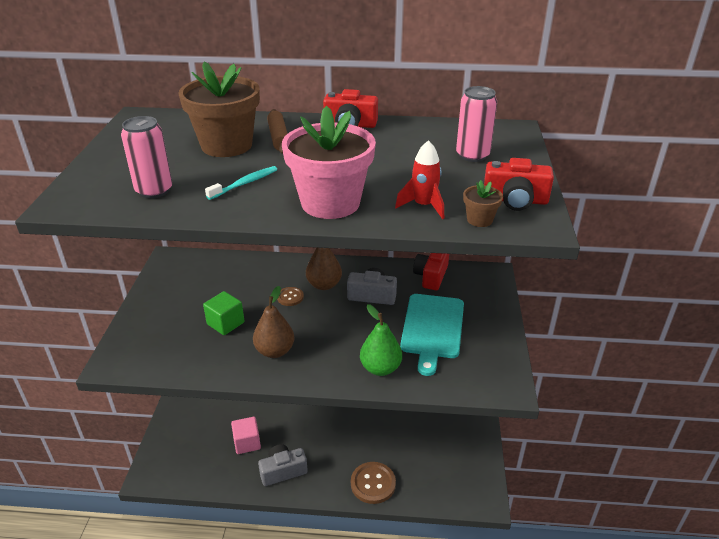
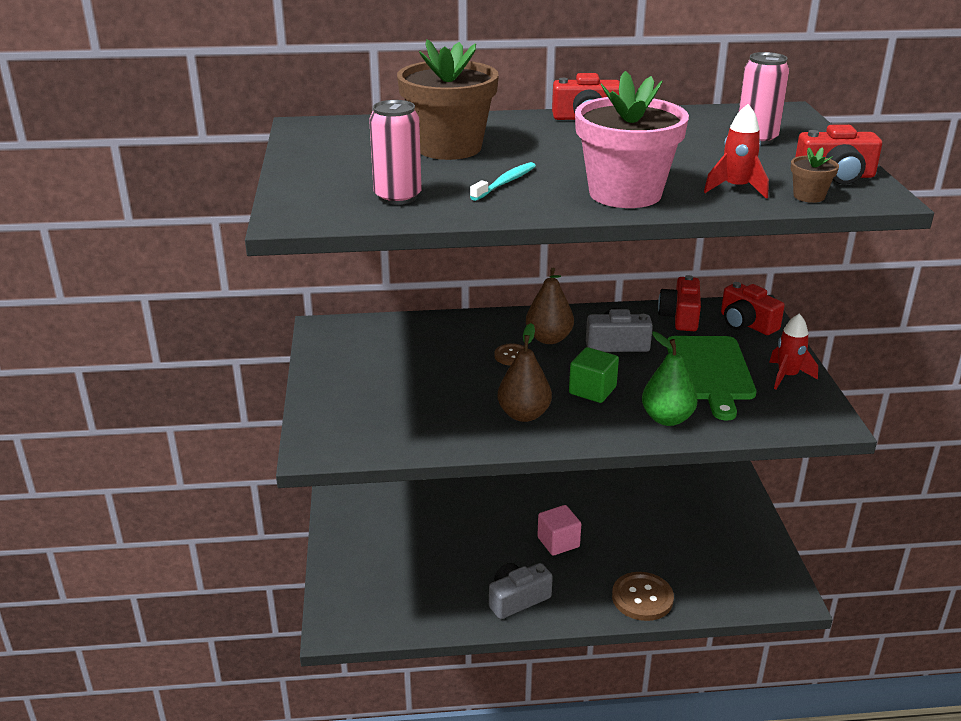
camera: 10 degrees left, 5 degrees down
(225, 323) = (442, 392): green cube -> green cube (592, 390)
(247, 443) = (455, 573): pink cube -> pink cube (558, 542)
(278, 137) = (507, 136): brown rolling pin -> none
(432, 328) = (710, 371): turquoise cutting board -> green cutting board
(479, 287) = (746, 323): none -> red camera
(491, 340) = (787, 376): none -> red rocket

